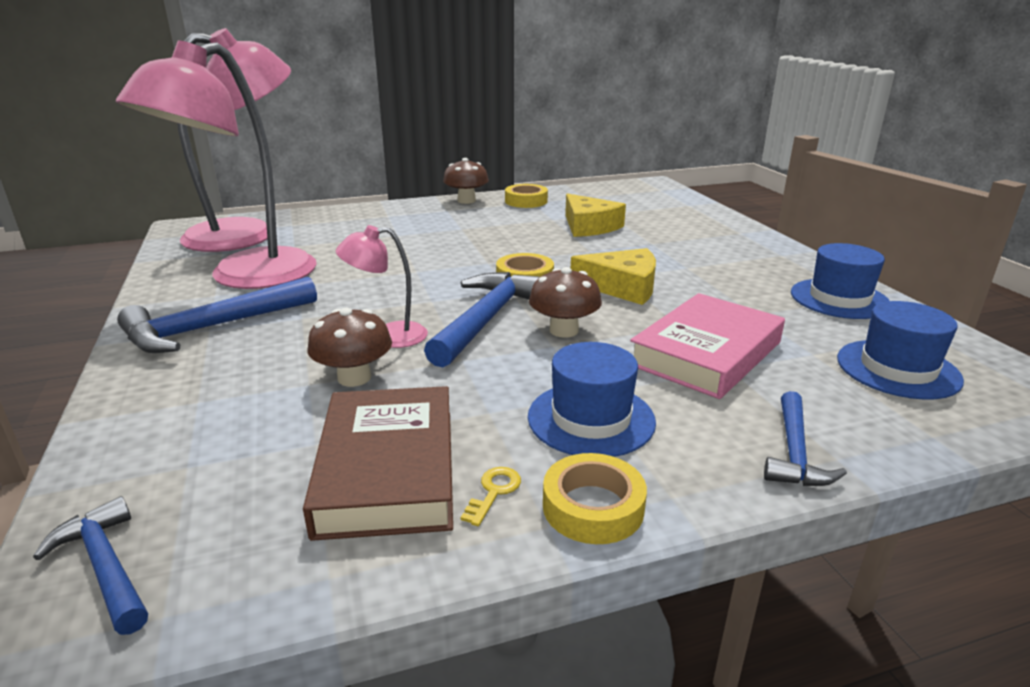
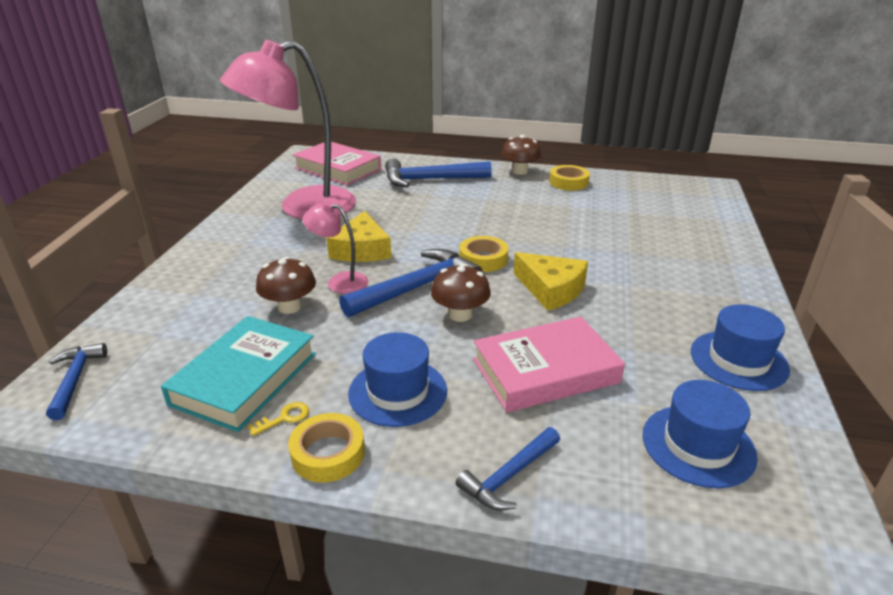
camera: 30 degrees right, 5 degrees up
(213, 327) = (249, 243): blue hammer -> blue hammer (430, 180)
(248, 233) = (338, 169): pink lamp -> pink book
(388, 469) = (245, 378): brown book -> turquoise book
(589, 226) = (593, 221): yellow cheese -> yellow cheese (362, 249)

